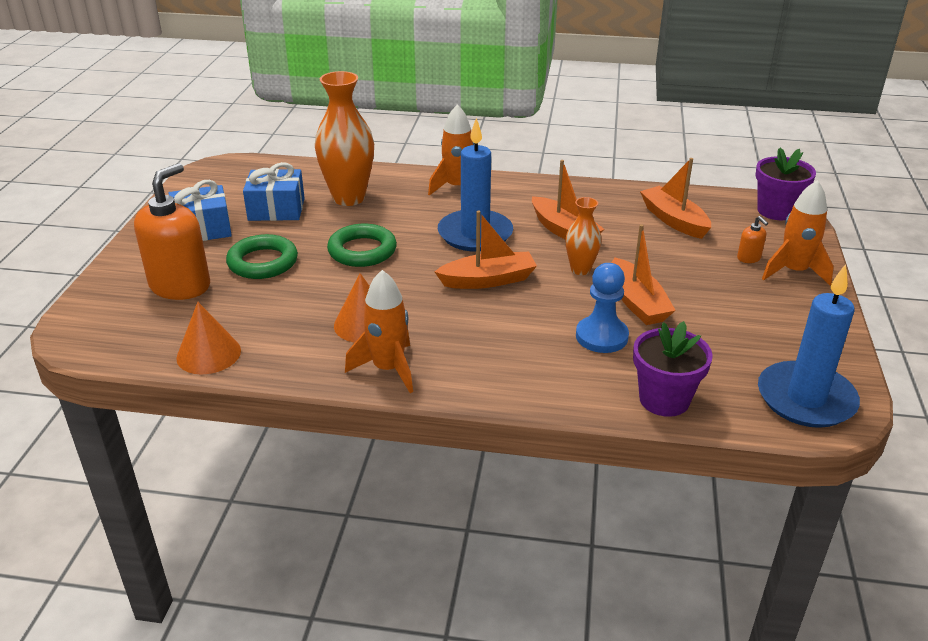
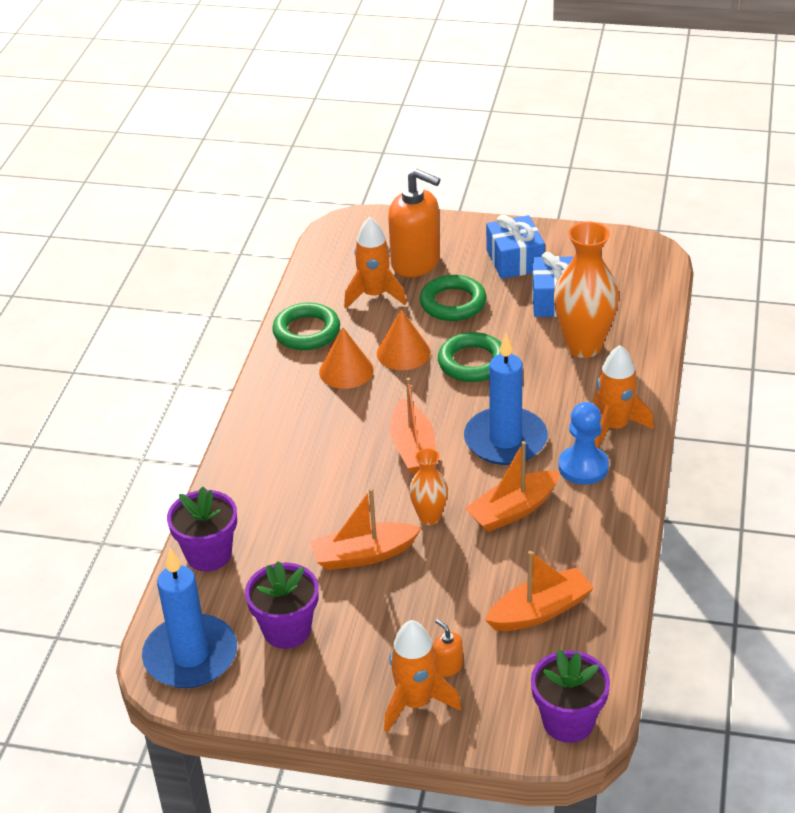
camera: 95 degrees right, 5 degrees up
(208, 354) = (314, 291): orange cone -> orange cone (403, 352)
(287, 355) = (306, 331): none -> green ring
(388, 369) = (280, 388): orange rocket -> orange rocket (374, 295)
(601, 336) = (308, 522): blue pawn -> blue pawn (583, 467)
(746, 341) = (287, 630): none -> purple flower pot
(749, 258) = (448, 666): orange soap dispenser -> orange soap dispenser turned 75 degrees clockwise

